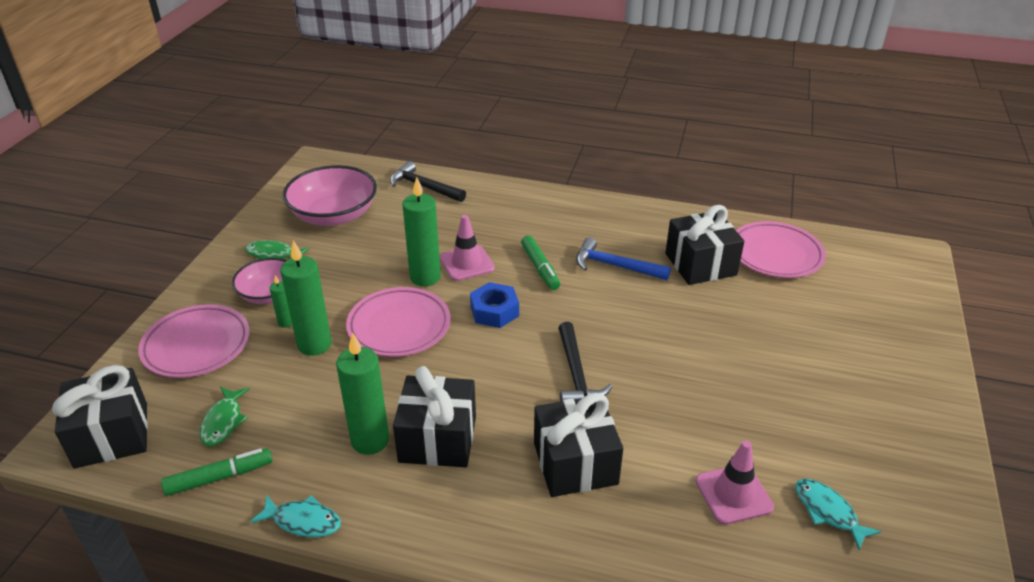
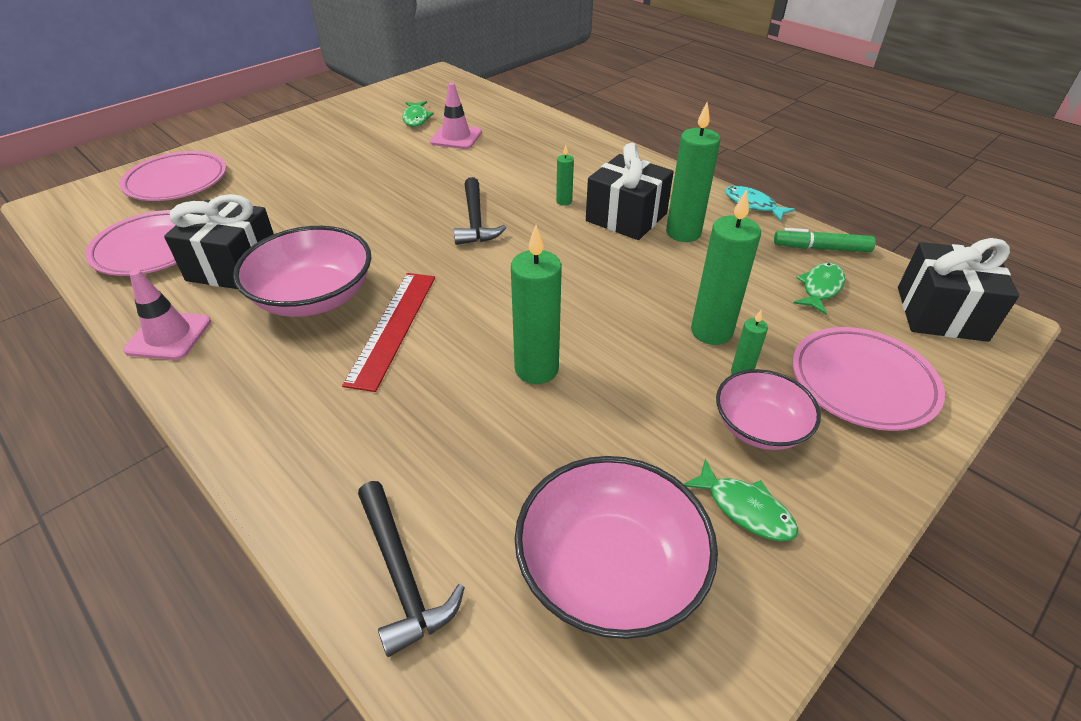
camera: 150 degrees left, 5 degrees up
(399, 326) = (606, 318): pink plate -> pink plate (177, 182)
(467, 263) = (470, 369): pink traffic cone -> pink traffic cone (169, 336)
(494, 311) = (492, 297): blue nut -> none
(515, 435) = (564, 201): none -> green candle
(540, 268) = (392, 327): green marker -> red ruler
(575, 463) = (536, 176): black gift -> none
(576, 374) = (475, 220): black hammer -> black hammer turned 150 degrees clockwise
(615, 266) = (314, 297): blue hammer -> pink bowl
(828, 512) = (416, 118): turquoise fish -> green fish

